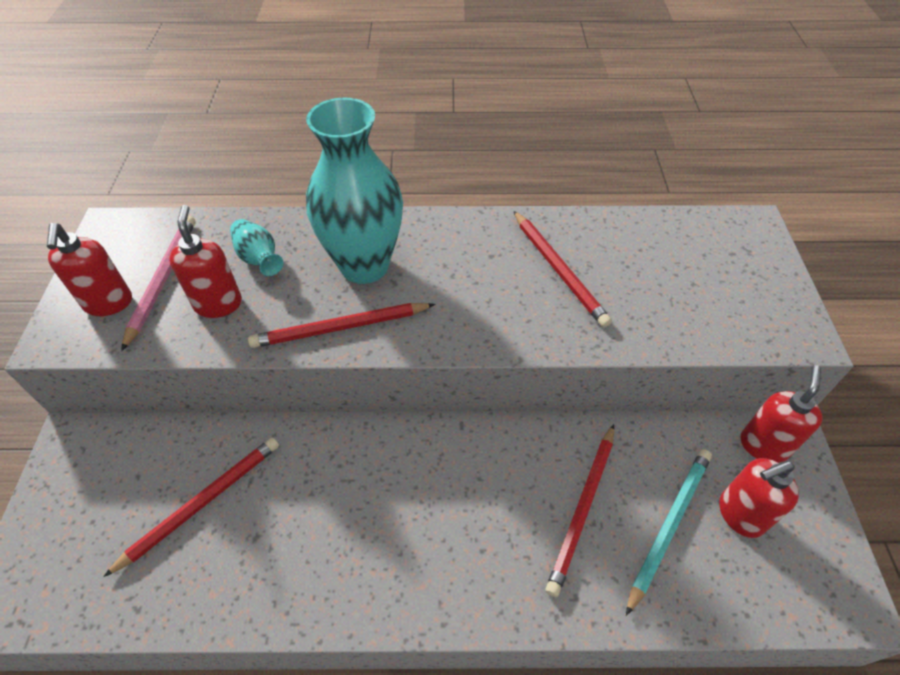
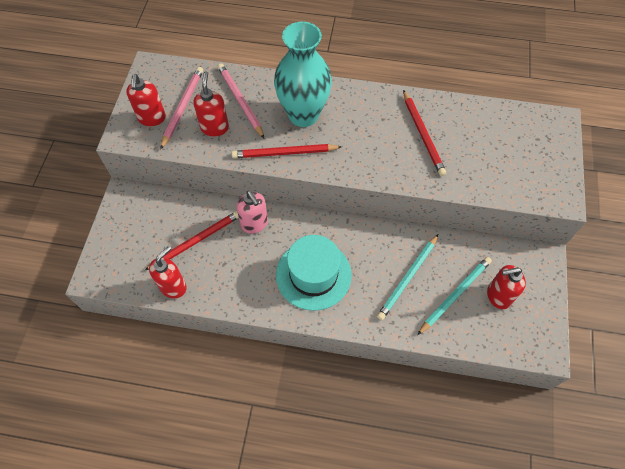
camera: 10 degrees right, 10 degrees up
(259, 259) = (240, 101): turquoise vase -> pink pencil
(305, 456) = (254, 224): none -> pink soap dispenser
(419, 530) = (313, 275): none -> turquoise hat
(583, 509) = (408, 278): red pencil -> turquoise pencil
(763, 445) = (526, 260): red soap dispenser -> red soap dispenser (173, 286)

